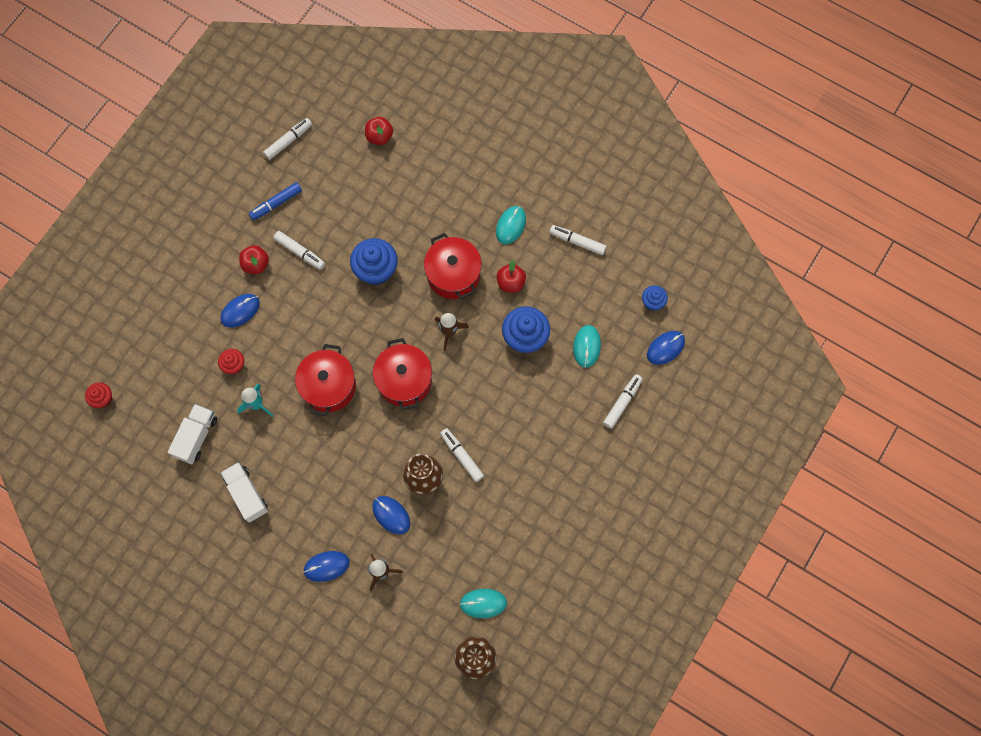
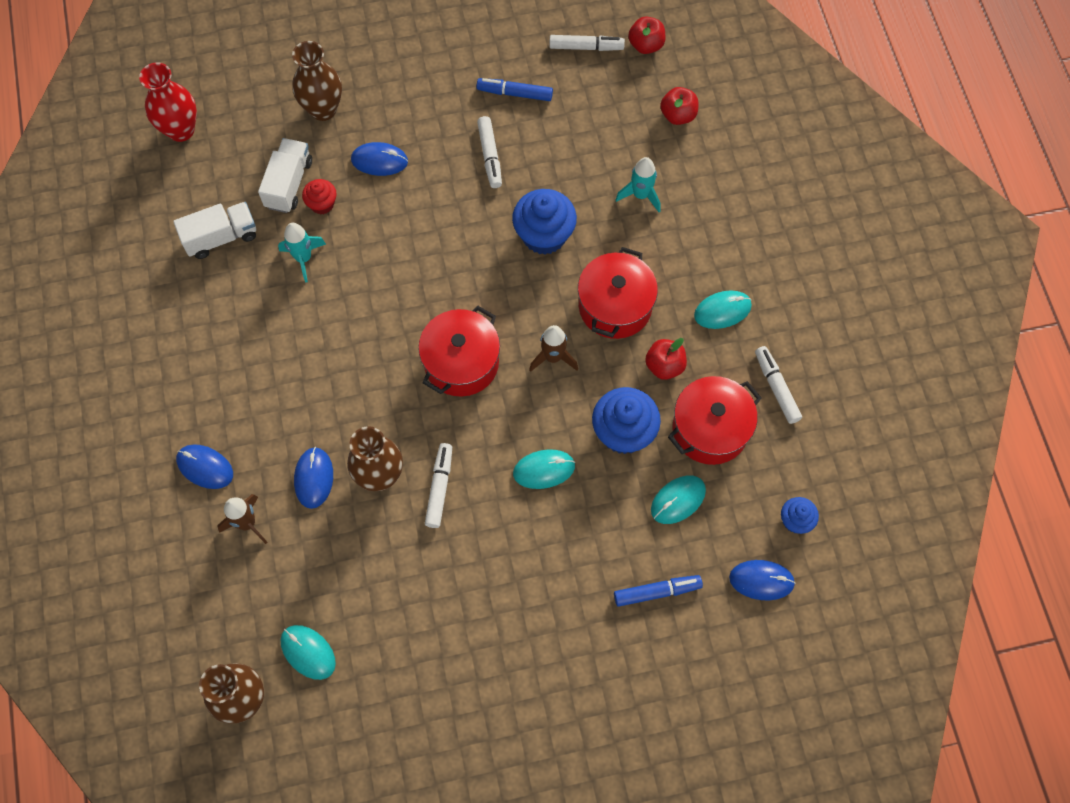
camera: 45 degrees right, 5 degrees down
(103, 398) = (181, 130): red cupcake -> red vase
(175, 311) = (323, 109): none -> brown vase
(247, 494) = (208, 331): white truck -> white truck (289, 184)
(256, 264) = (438, 131): red apple -> red apple (646, 45)
(328, 386) = (385, 302): red pot -> red pot (710, 429)
(405, 200) = (640, 195): none -> turquoise rocket
(505, 395) = (544, 470): none -> turquoise mouse
(622, 402) = (657, 592): white marker -> blue marker

